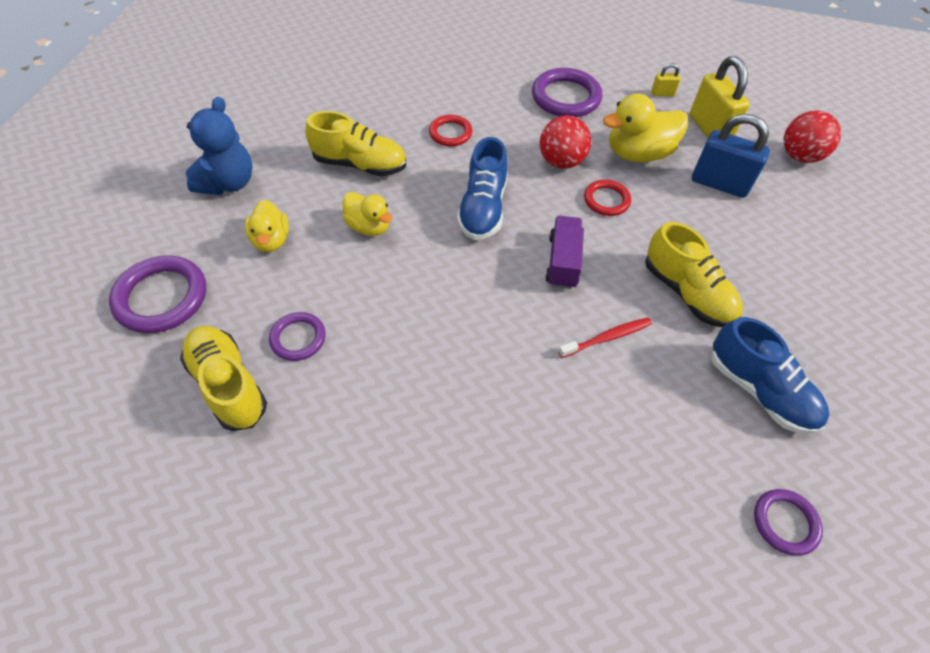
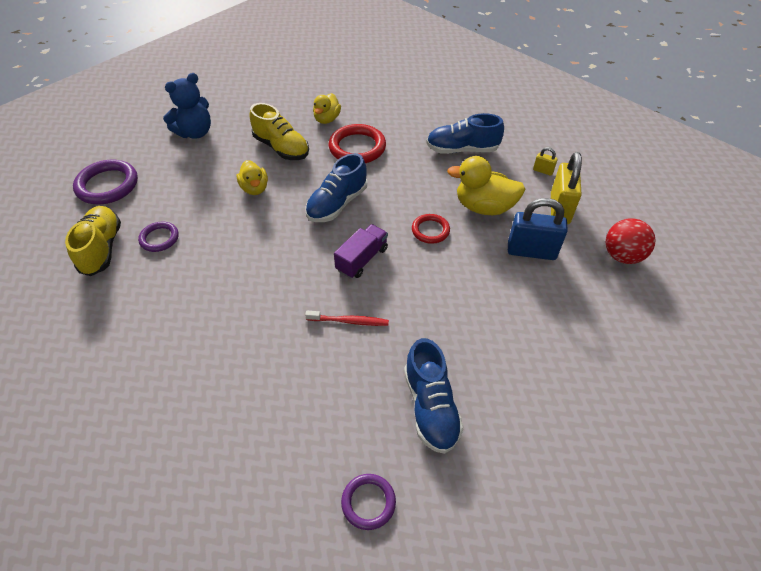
camera: 30 degrees right, 5 degrees down
(271, 240) = (191, 175): yellow duck -> yellow duck (327, 119)
(450, 133) = (357, 147): red ring -> red ring, size x1.71
(561, 162) = (419, 192): red ball -> none
(566, 97) = (462, 150): purple ring -> blue shoe
(687, 293) = (435, 317): yellow shoe -> none
(719, 184) = (531, 251): blue padlock -> blue padlock turned 45 degrees counterclockwise

